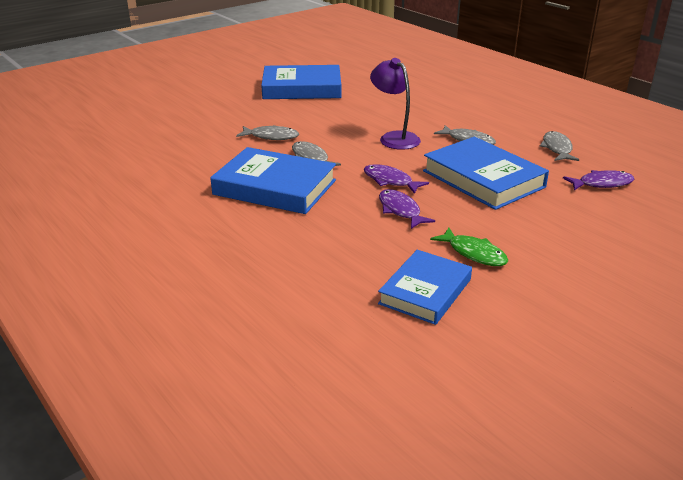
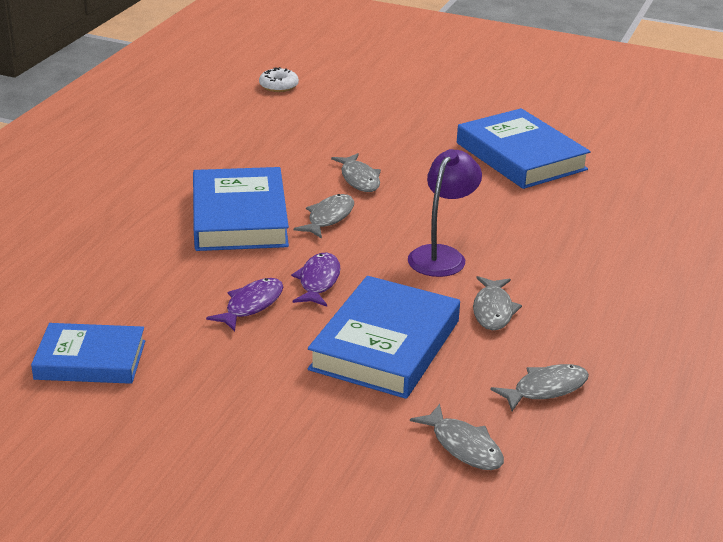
camera: 60 degrees right, 0 degrees up
(94, 128) = (278, 86): none -> white donut
(474, 253) = (189, 375): green fish -> none
(602, 184) = (463, 446): purple fish -> grey fish

